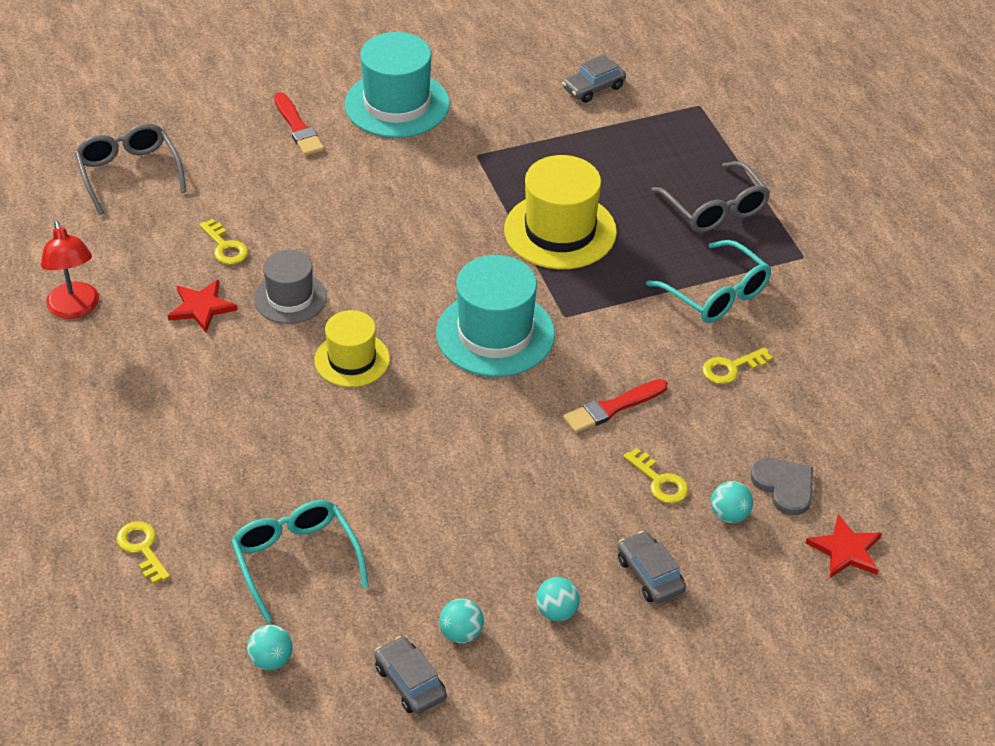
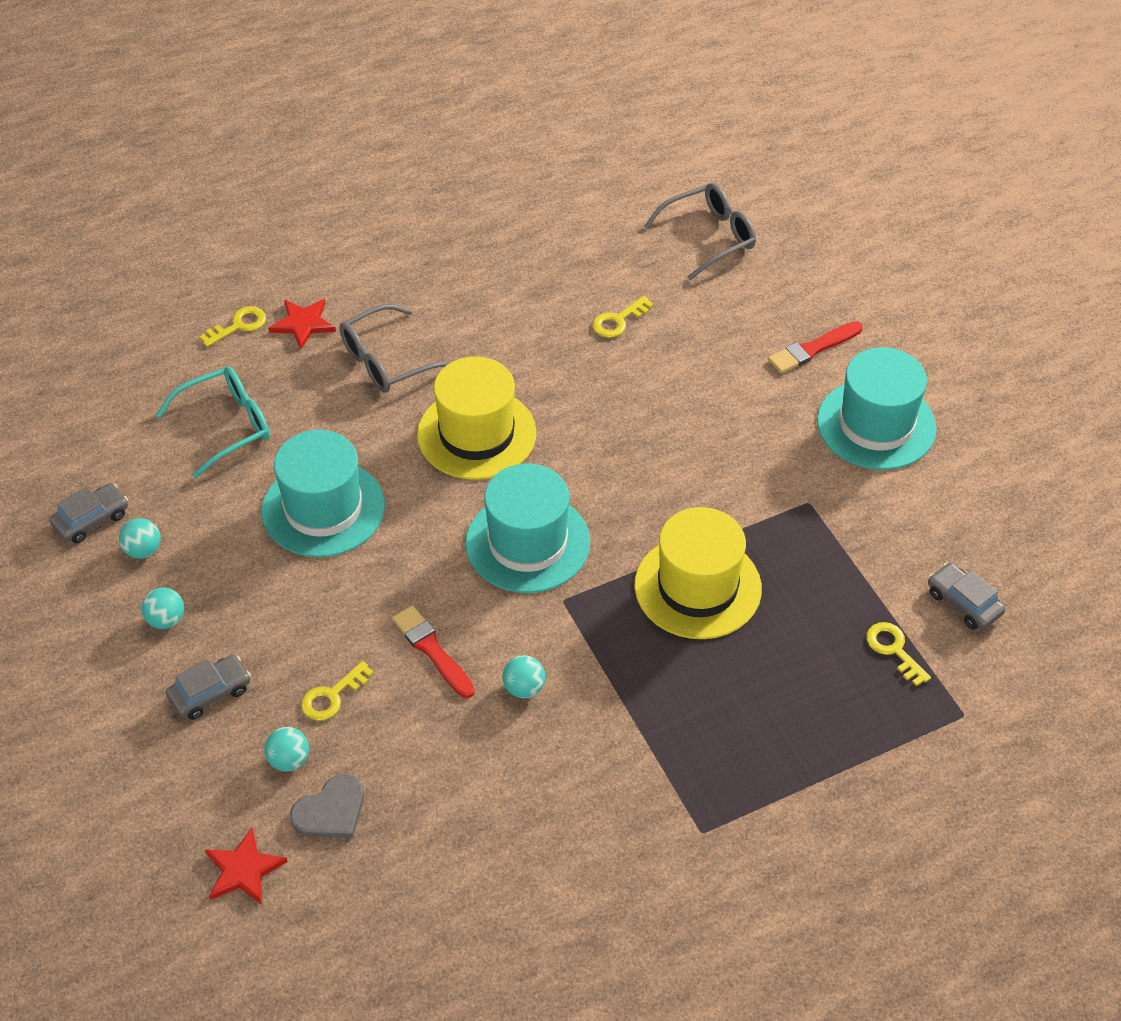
camera: 85 degrees right, 5 degrees up
(75, 309) = (517, 234): red lamp -> none
(201, 307) = (532, 317): red star -> red star (303, 324)
(271, 660) = (119, 424): turquoise ball -> turquoise ball (524, 688)
(290, 298) = (555, 378): grey hat -> none
(352, 359) = (476, 434): yellow hat -> yellow hat, size x1.60
(428, 481) = (323, 508): none -> turquoise hat
(715, 209) = (768, 737): grey glasses -> grey glasses (387, 361)
(716, 294) = (620, 741): turquoise glasses -> none
(731, 368) = (503, 758): yellow key -> yellow key (893, 649)

